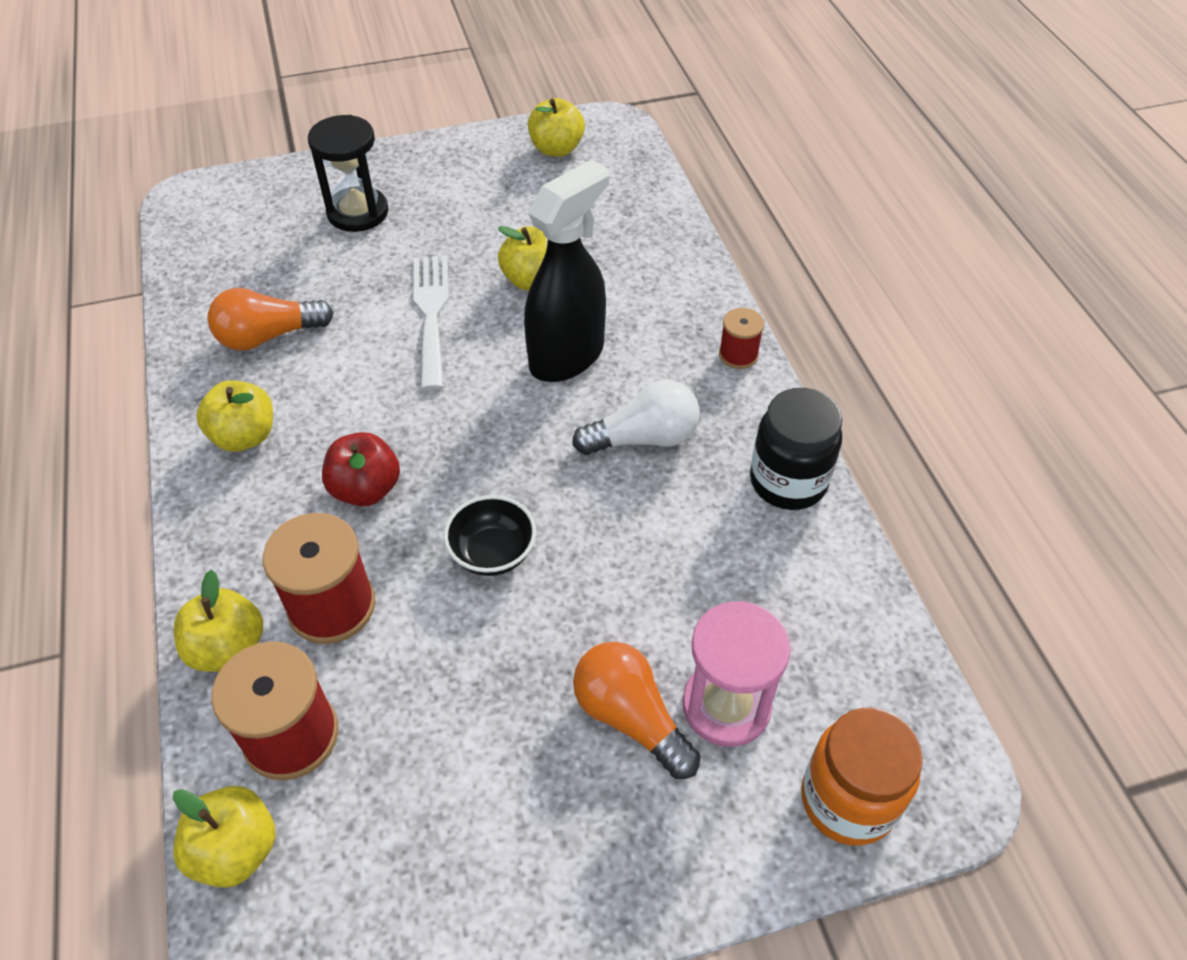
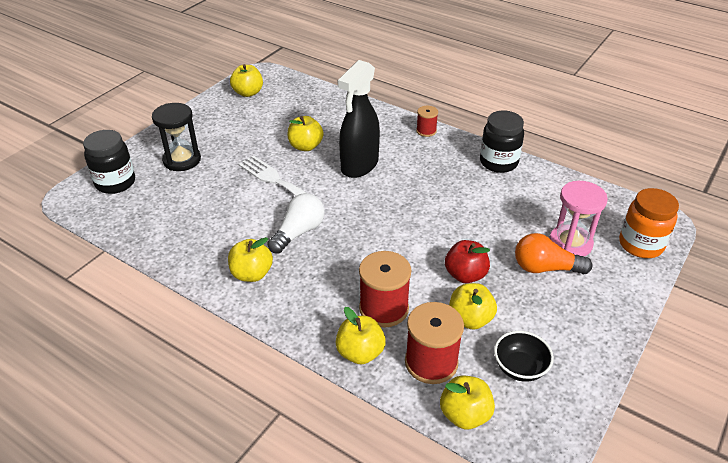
camera: 40 degrees left, 10 degrees down
(251, 203) = (115, 183): none -> black jar
(268, 336) = (206, 230): orange light bulb -> none
(366, 489) = (339, 260): red apple -> red apple (465, 275)
(418, 713) = (470, 319): none -> yellow apple
(492, 553) = (423, 249): black bowl -> black bowl (520, 368)
(567, 356) = (359, 166): black spray bottle -> black spray bottle turned 150 degrees counterclockwise
(643, 438) = (428, 177): white light bulb -> white light bulb (299, 232)

